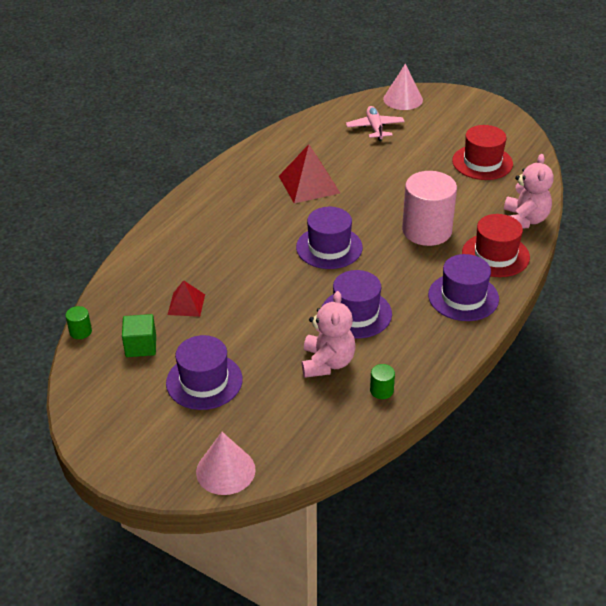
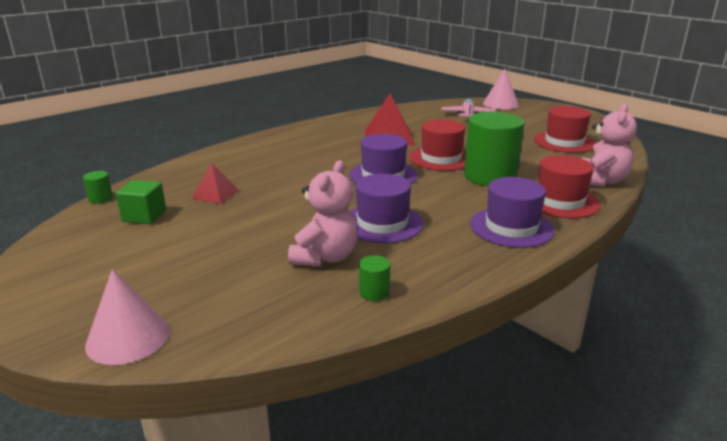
camera: 15 degrees right, 15 degrees down
(204, 381) = (180, 251): purple hat -> none
(373, 211) = (441, 158): none -> red hat
(427, 230) = (490, 176): pink cylinder -> green cylinder

